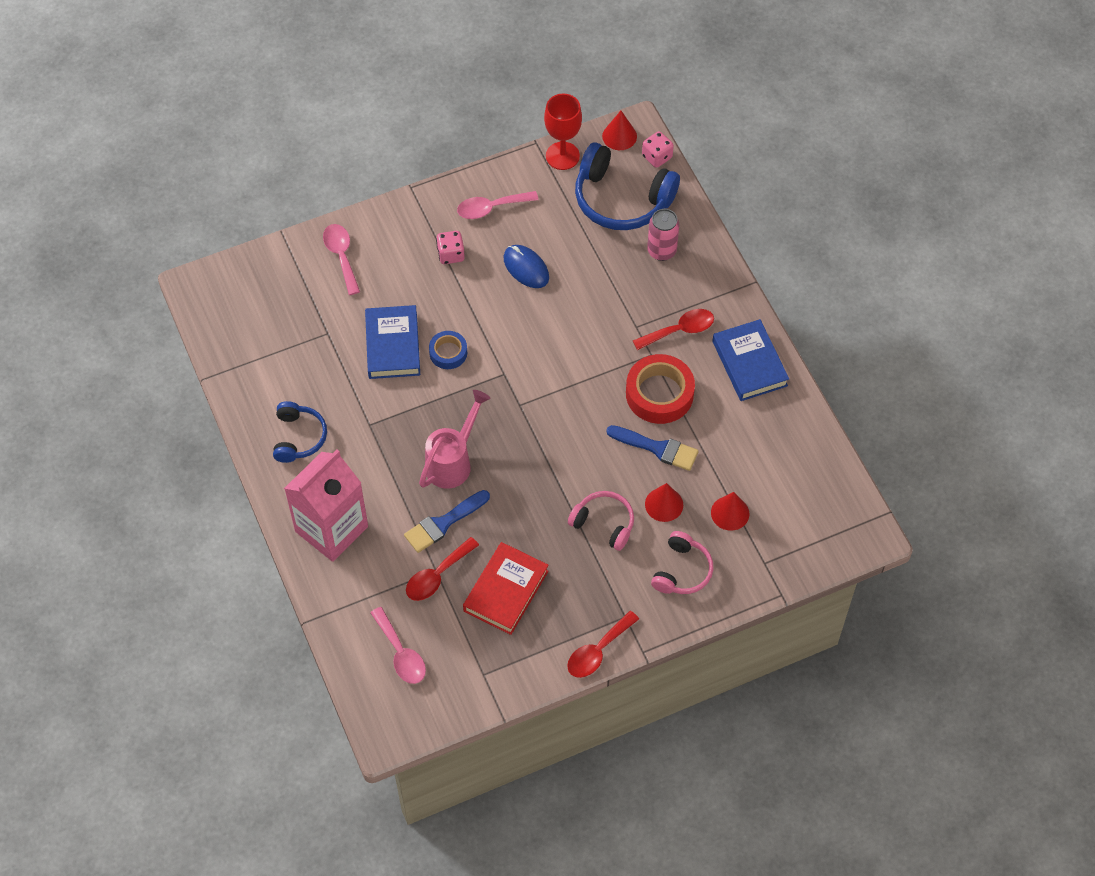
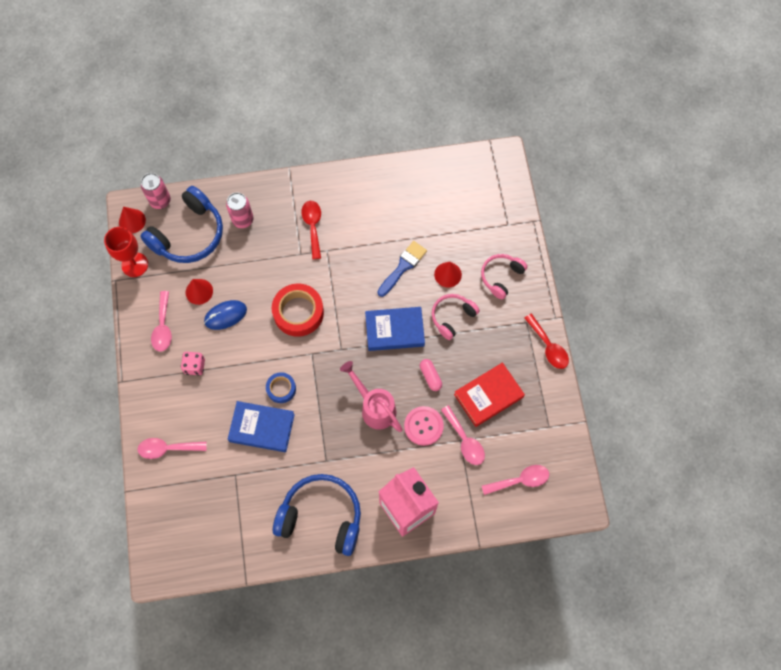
camera: 75 degrees left, 10 degrees up
(298, 437) = (321, 516): blue headphones -> blue headphones, size x1.74
(437, 576) = (465, 440): red spoon -> pink spoon
(443, 523) = (423, 426): blue brush -> pink button
(506, 591) = (488, 396): red book -> red book turned 75 degrees counterclockwise
(512, 516) = (430, 376): none -> pink capsule
(657, 157) = (160, 201): pink dice -> pink can
(659, 394) = (360, 253): red tape -> red tape (298, 312)
(682, 571) = (501, 277): pink headphones -> pink headphones turned 90 degrees counterclockwise
(730, 513) = (465, 235): red cone -> red cone (199, 291)
(749, 363) = (353, 190): blue book -> blue book (394, 330)

